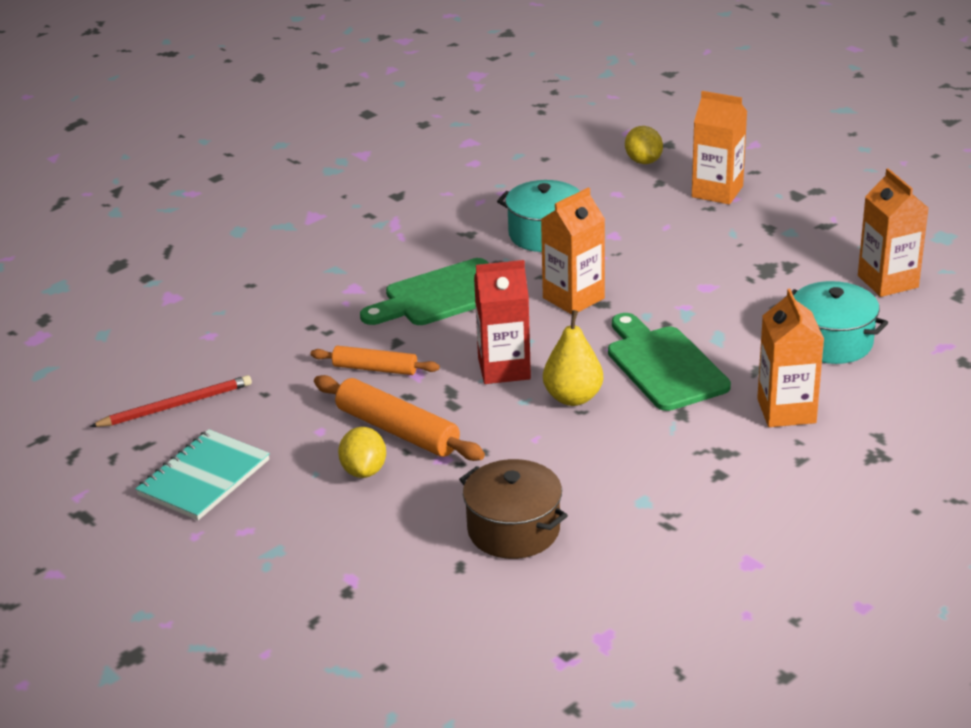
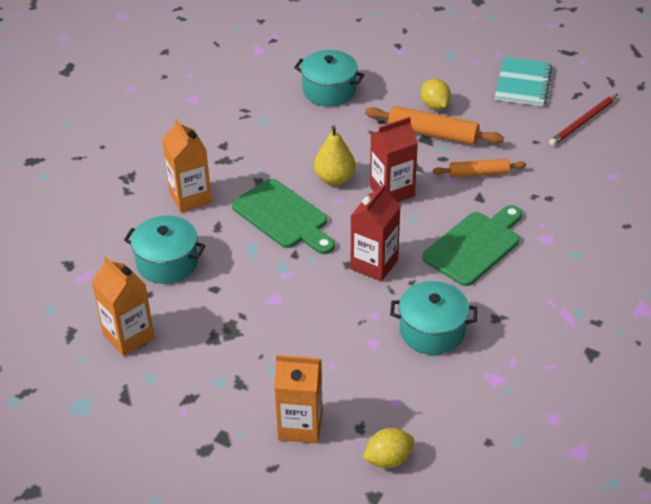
camera: 160 degrees right, 10 degrees up
(513, 530) = (329, 90): brown pot -> turquoise pot
(573, 298) = (374, 264): orange carton -> red carton
(643, 161) = (388, 459): yellow lemon -> yellow lemon turned 75 degrees counterclockwise

